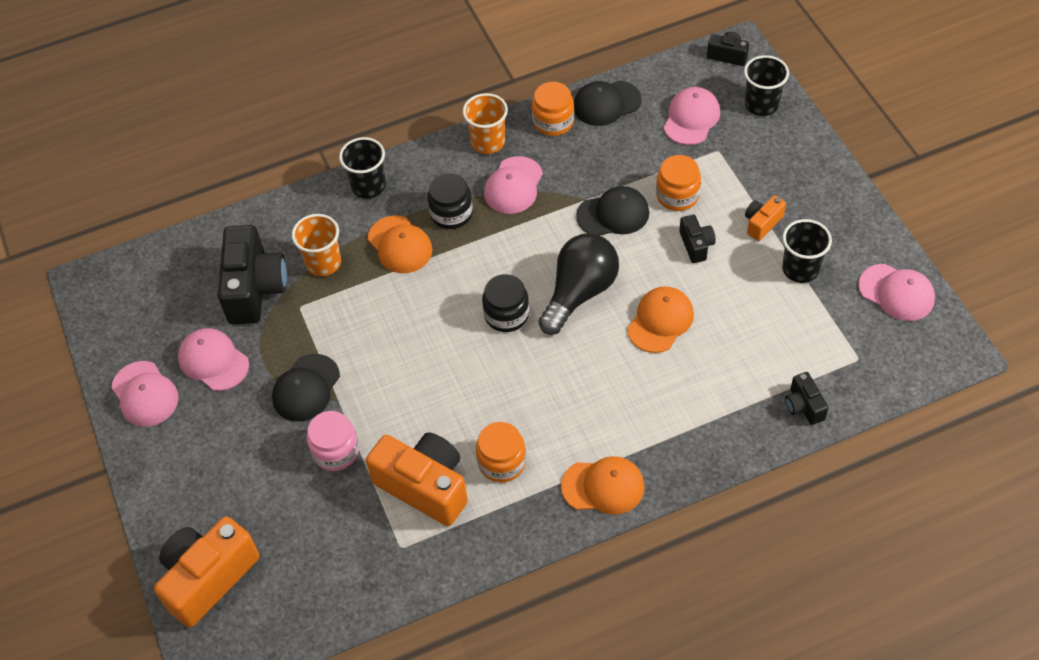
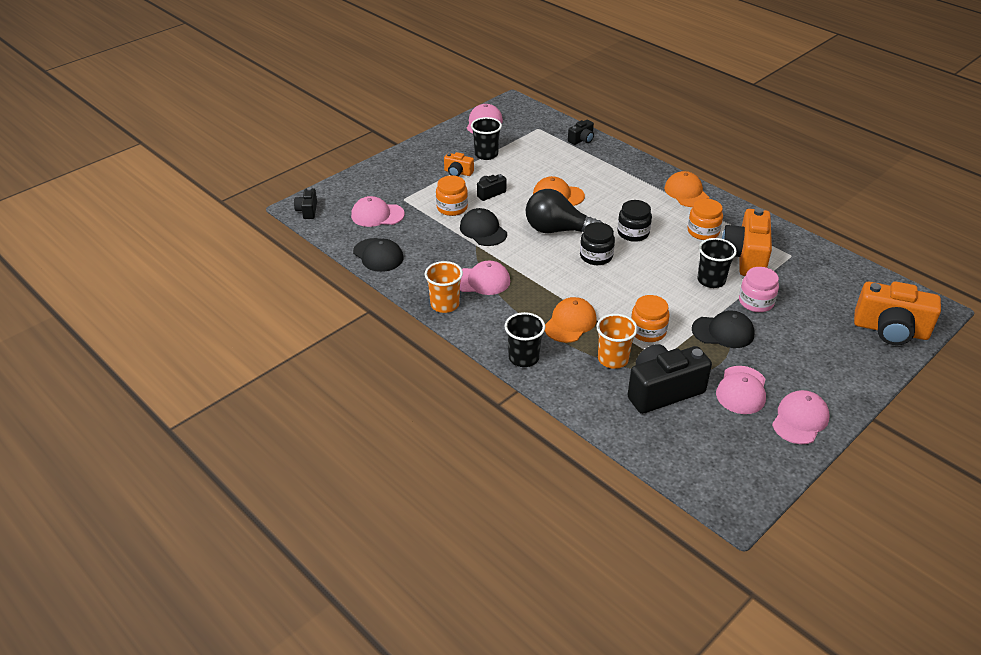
camera: 115 degrees left, 15 degrees down
(451, 213) = (525, 305): black jar -> black jar (633, 233)
(553, 122) = (408, 276): orange jar -> orange jar (648, 331)
(761, 105) = (352, 189): black cup -> black cup (711, 280)

